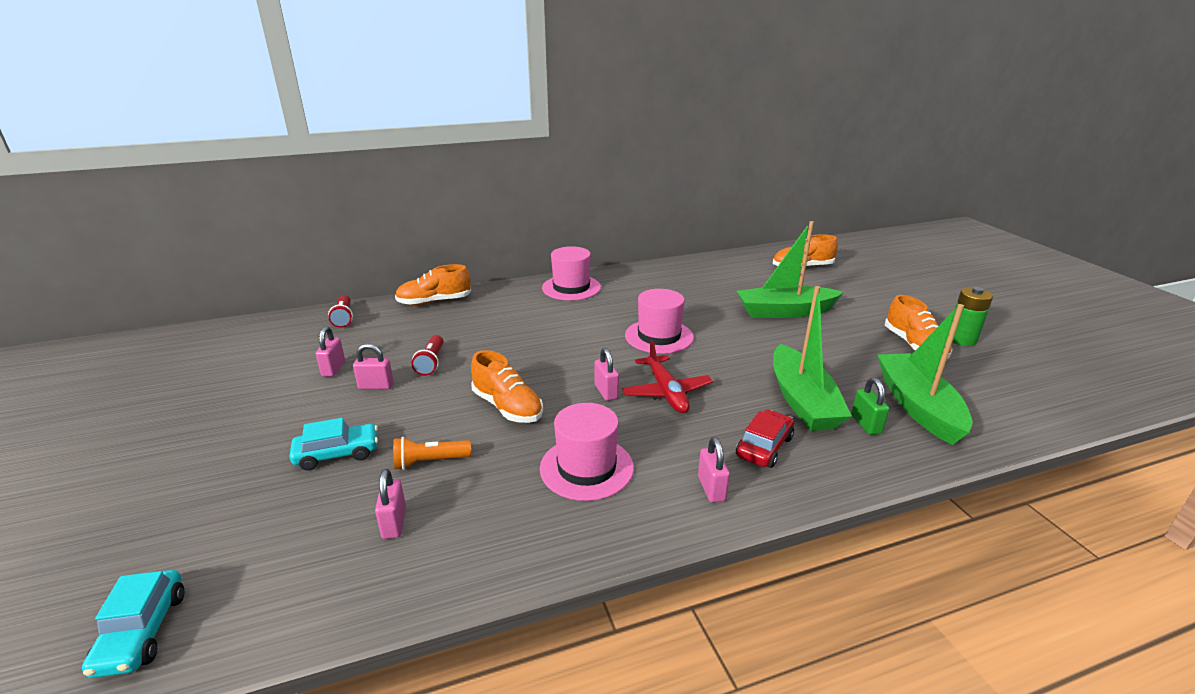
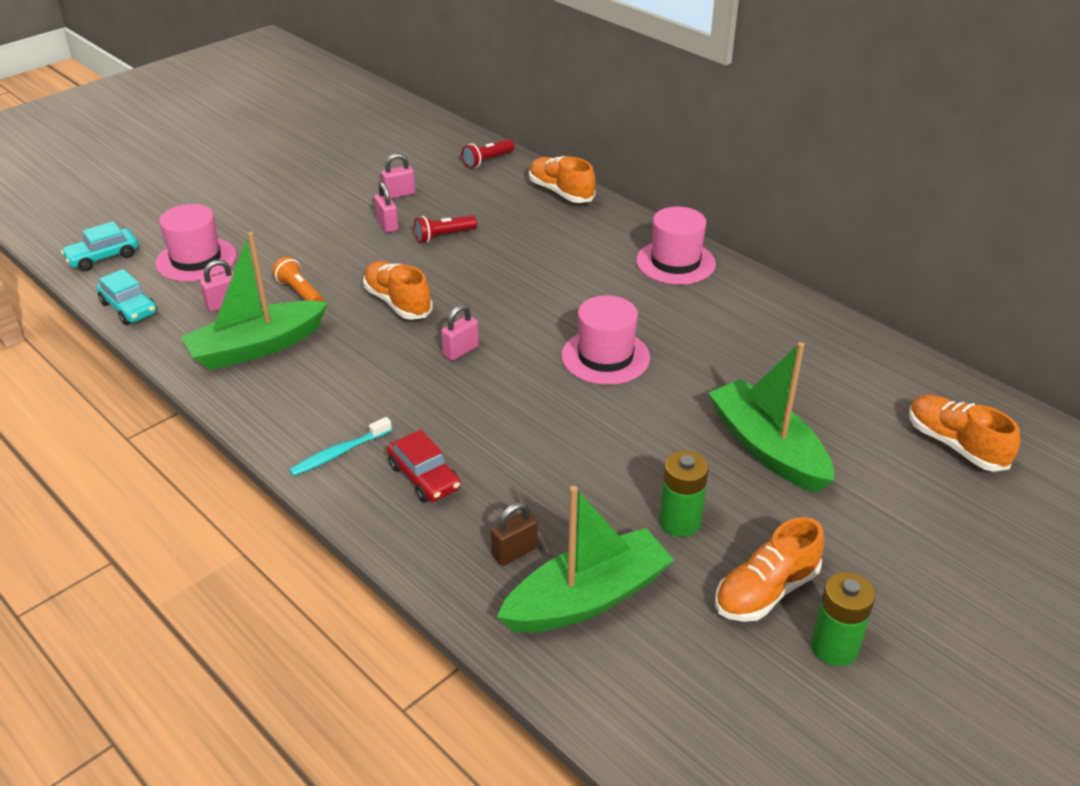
camera: 65 degrees right, 10 degrees up
(337, 454) = (288, 247): turquoise car -> turquoise car (129, 308)
(507, 407) = (398, 302): orange shoe -> orange shoe turned 120 degrees clockwise
(586, 468) = (332, 373): pink hat -> pink hat (196, 259)
(666, 392) = (486, 390): red plane -> none
(711, 488) = (339, 453): pink padlock -> turquoise toothbrush
(764, 447) = (424, 477): red car -> red car turned 45 degrees clockwise
(802, 401) = (534, 494): green boat -> green boat (256, 347)
(846, 355) = (680, 522): none -> green battery
(866, 424) = (514, 552): green padlock -> brown padlock

